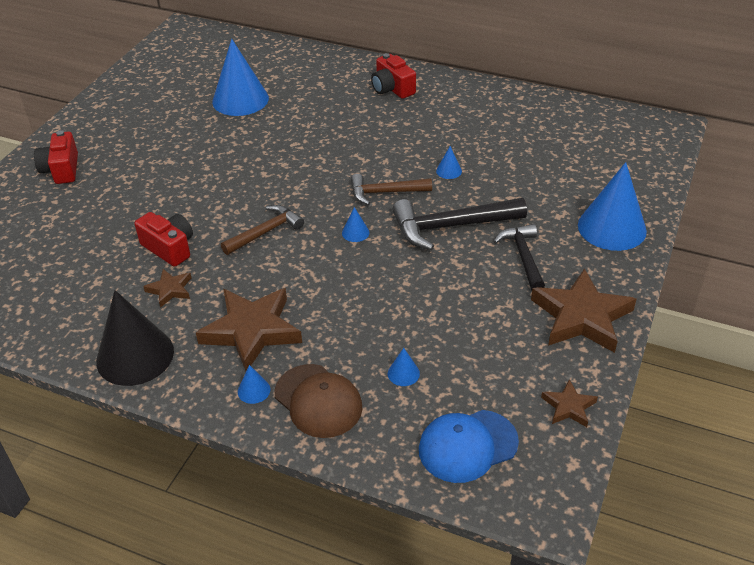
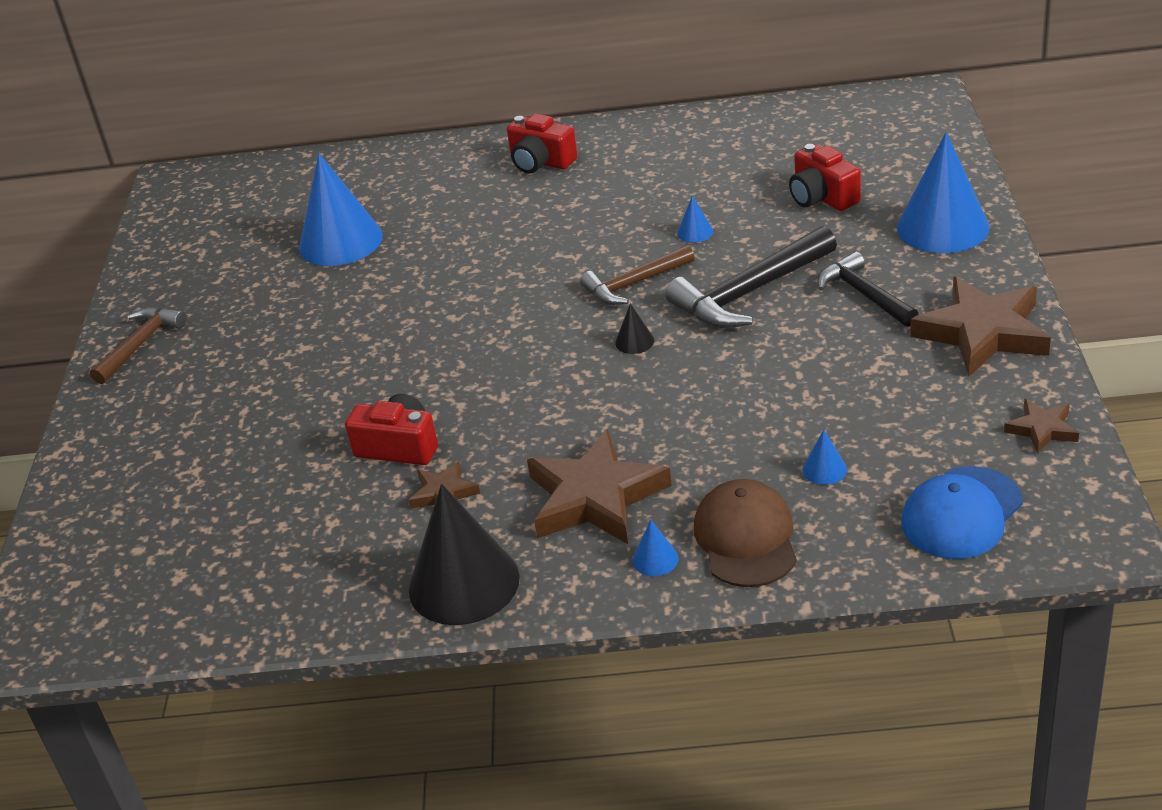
camera: 20 degrees left, 5 degrees down
(61, 169) = (153, 410): red camera -> red camera (822, 197)
(265, 232) = (515, 382): brown hammer -> brown hammer (140, 345)
(318, 401) = (746, 538): brown cap -> brown cap turned 120 degrees counterclockwise
(355, 232) = (634, 341): blue cone -> black cone

